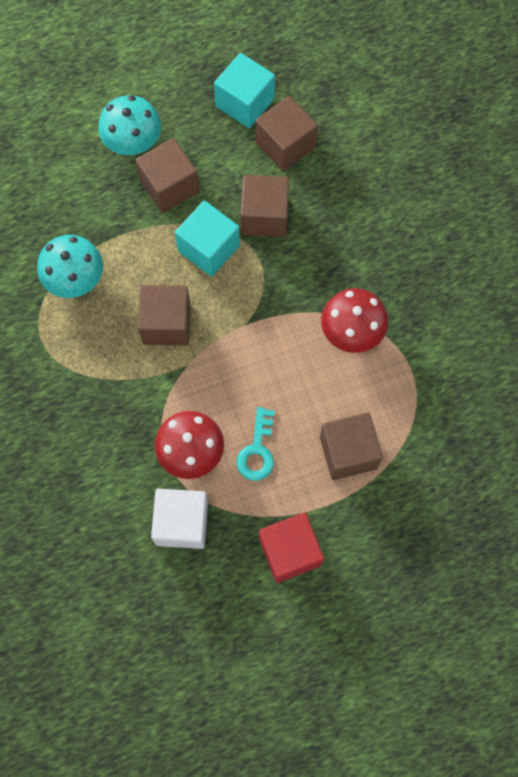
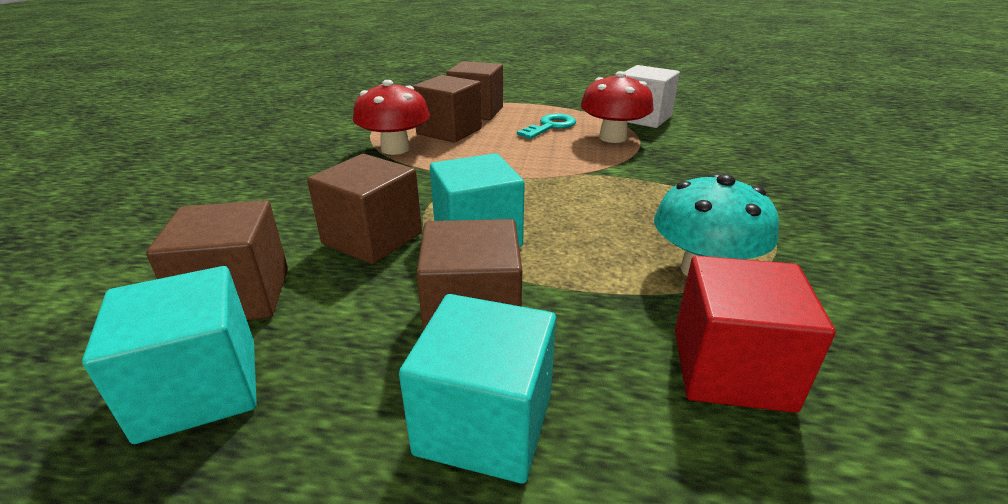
camera: 150 degrees left, 40 degrees down
(133, 142) = (485, 423): turquoise mushroom -> turquoise cube
(166, 323) = (585, 200): brown cube -> brown cube (449, 131)
(290, 551) = (563, 97): red cube -> red cube (731, 369)

